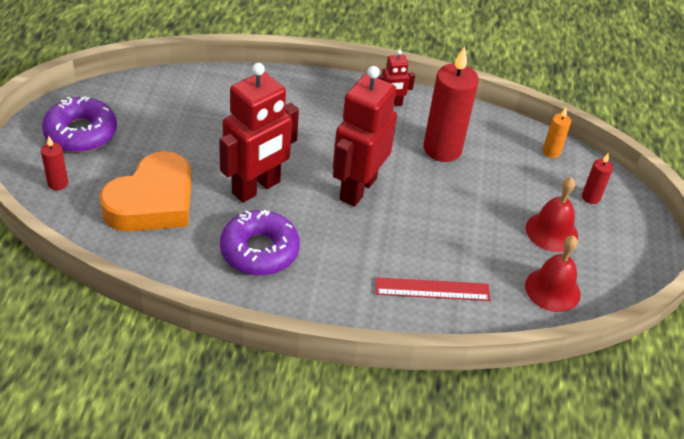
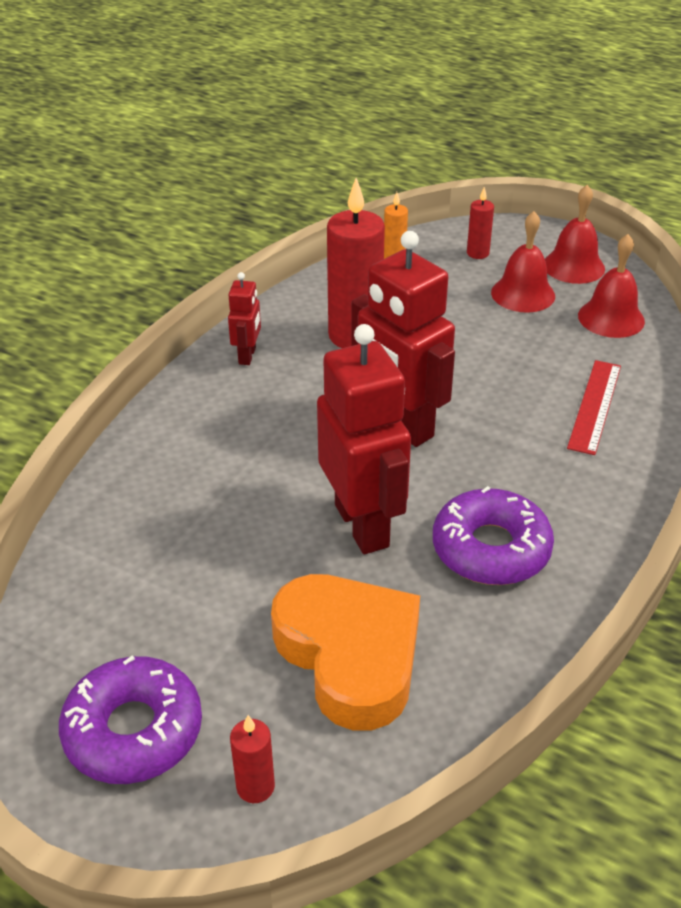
camera: 65 degrees left, 5 degrees down
(613, 258) = (573, 266): none -> red bell

